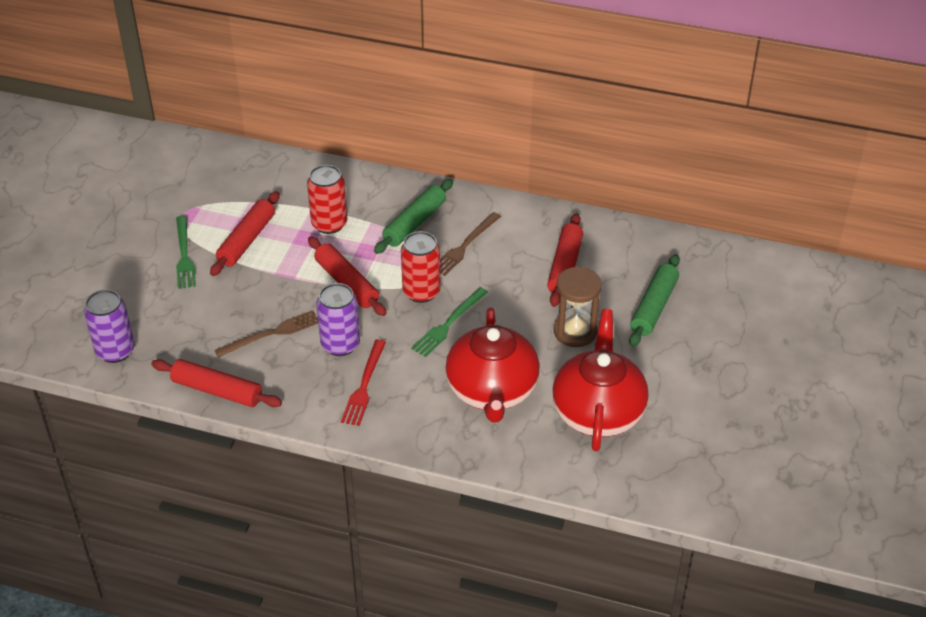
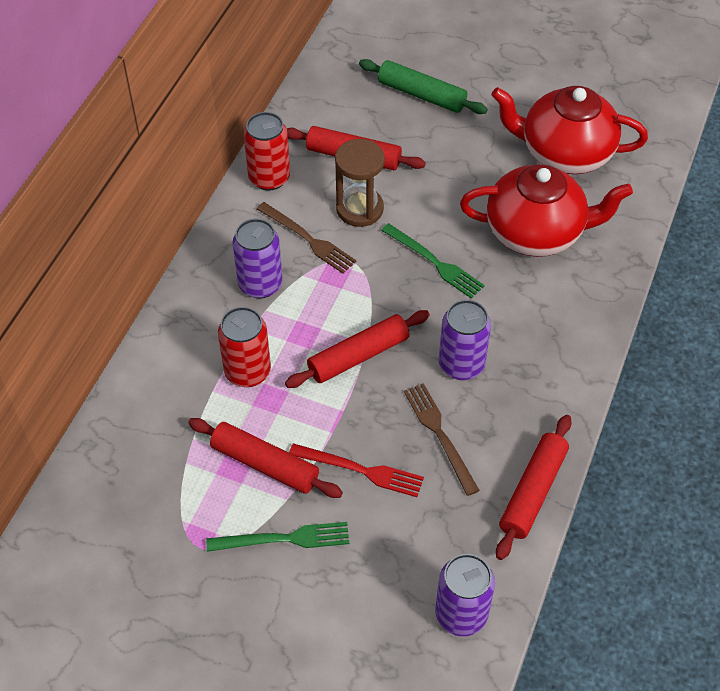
camera: 85 degrees left, 10 degrees up
(364, 385) = (526, 344): red fork -> red fork (360, 470)
(414, 223) = (260, 284): green rolling pin -> purple can
(421, 292) = (381, 284): red can -> red can (269, 178)
(575, 332) = (453, 158): brown hourglass -> brown hourglass (359, 209)

